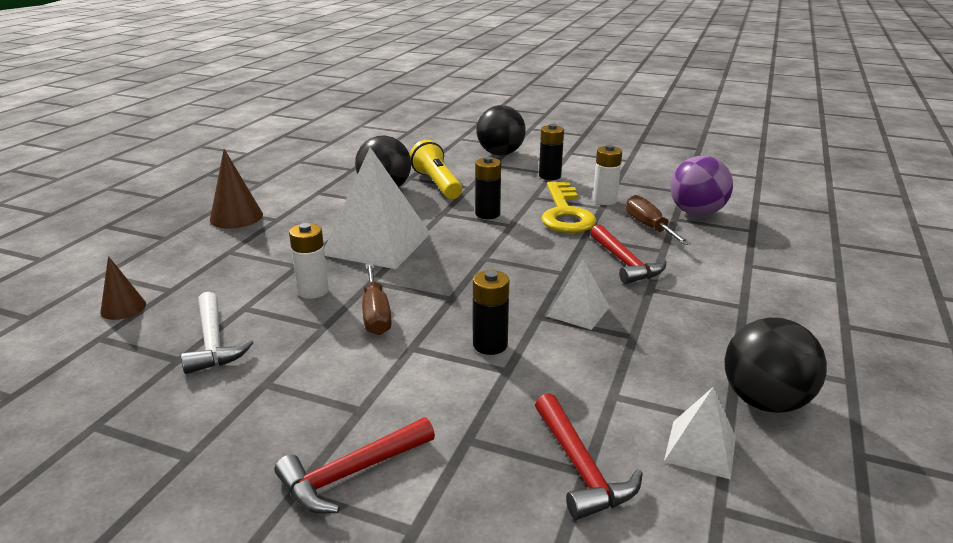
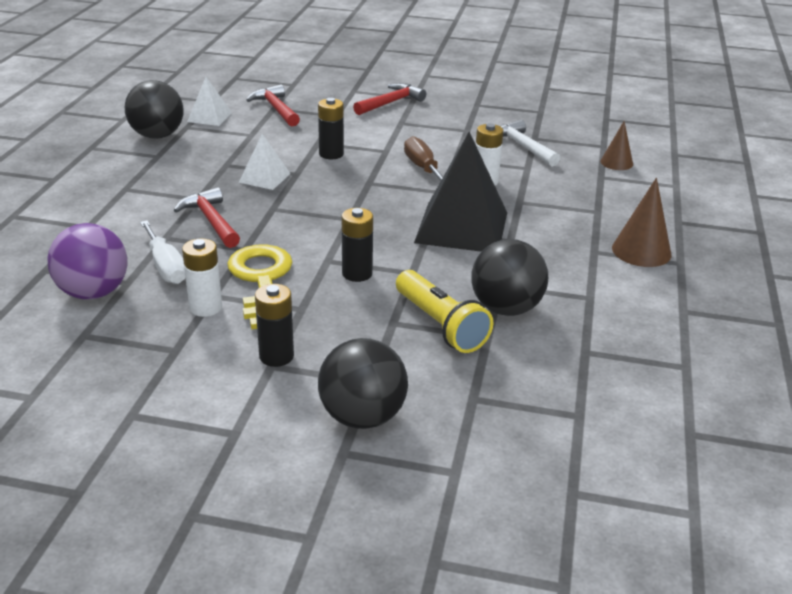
camera: 170 degrees right, 5 degrees up
(377, 244) = (462, 227): white pyramid -> black pyramid
(649, 227) = (166, 267): brown screwdriver -> white screwdriver

